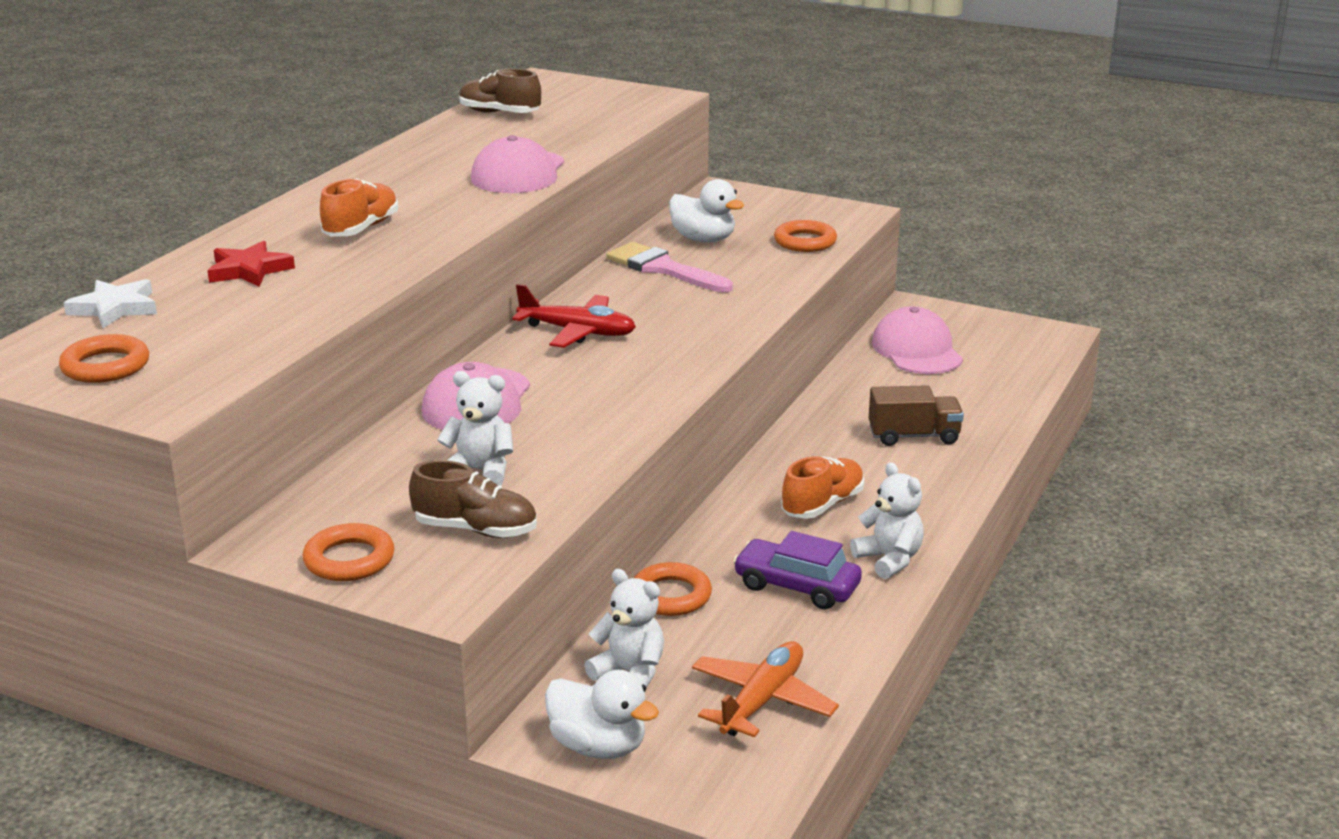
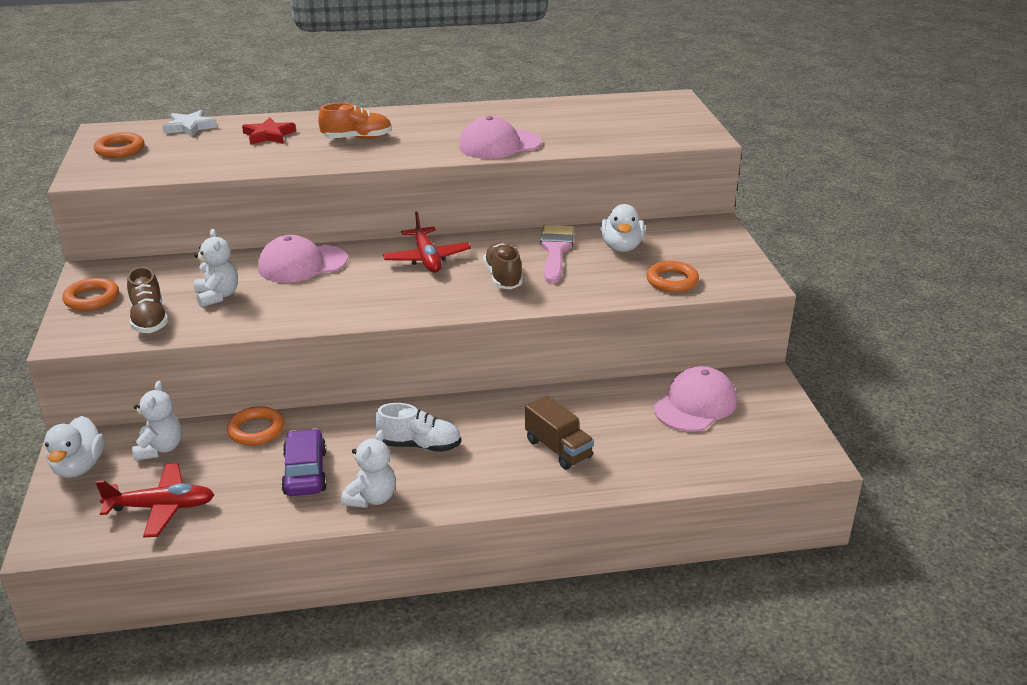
camera: 55 degrees right, 5 degrees up
(499, 113) = (591, 108): brown shoe -> brown shoe (503, 277)
(762, 700) = (161, 507): orange plane -> red plane
(822, 505) = (419, 445): orange shoe -> white shoe

